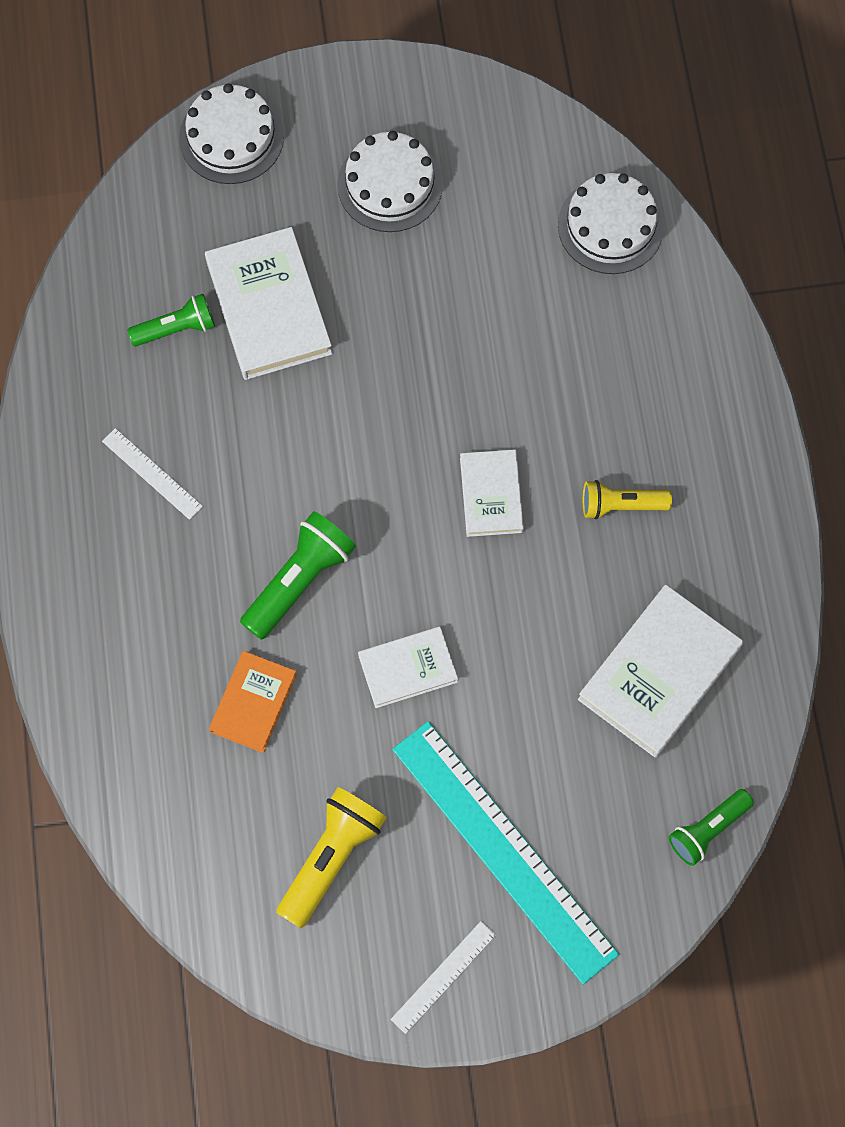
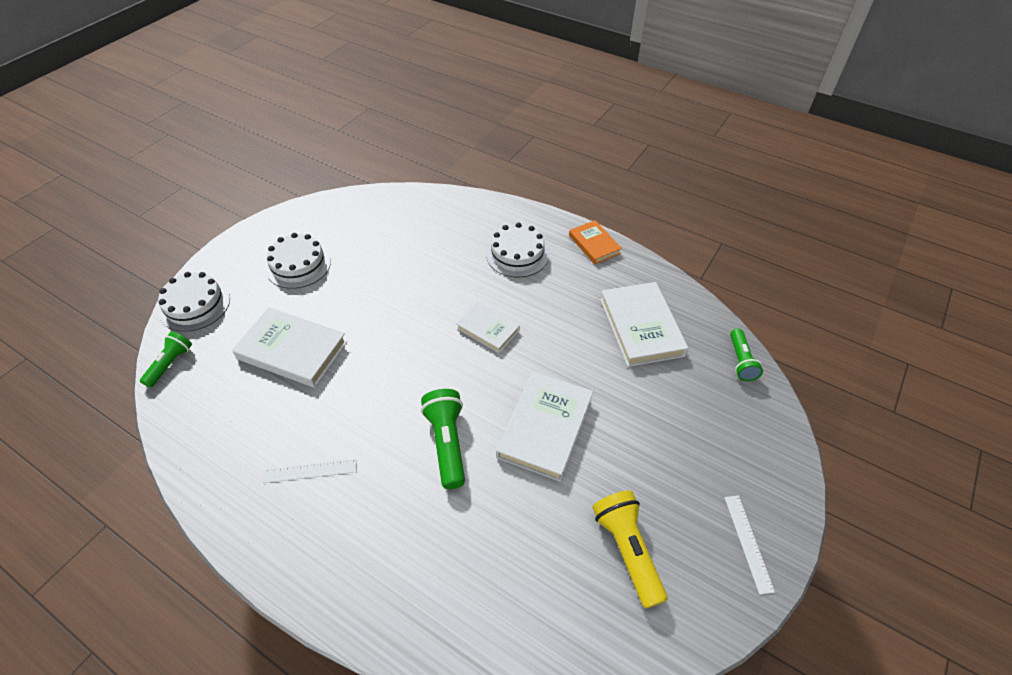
camera: 50 degrees left, 20 degrees down
(176, 329) = (251, 398): green flashlight -> green flashlight (170, 364)
(253, 703) = (495, 521): orange book -> orange book (594, 244)
(408, 669) = (545, 428): white book -> white book, size x1.67
(504, 850) = (688, 456): turquoise ruler -> none
(610, 226) = (412, 209): white cake -> white cake (517, 254)
(620, 505) = (543, 287): yellow flashlight -> none

